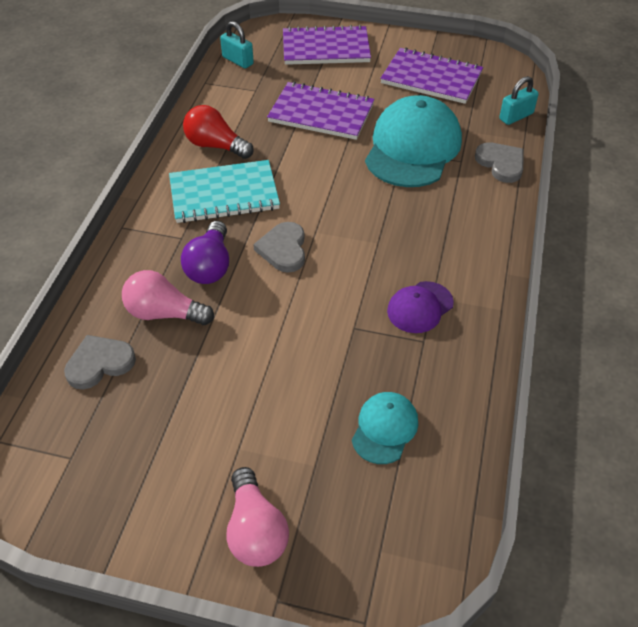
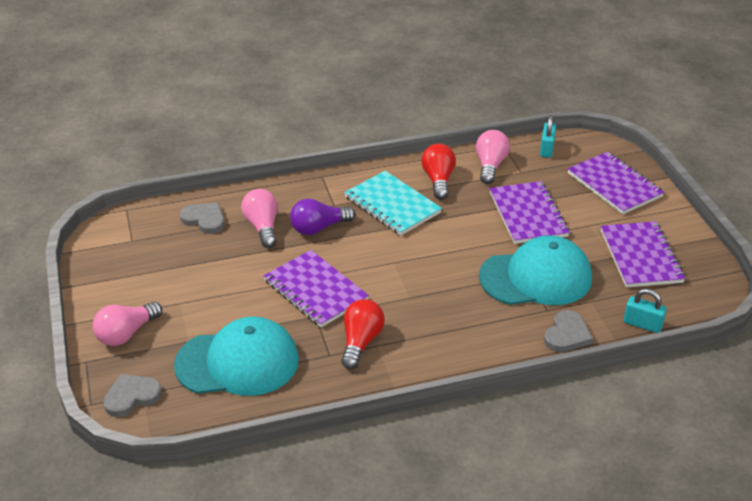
camera: 60 degrees right, 10 degrees down
(227, 103) = (490, 165): none -> pink light bulb
(283, 249) = (362, 254): grey heart -> grey heart (131, 396)
(313, 311) = (315, 290): none -> purple notebook
(384, 429) = (237, 362): turquoise cap -> turquoise cap, size x2.00
(420, 307) = (361, 342): purple cap -> red light bulb

